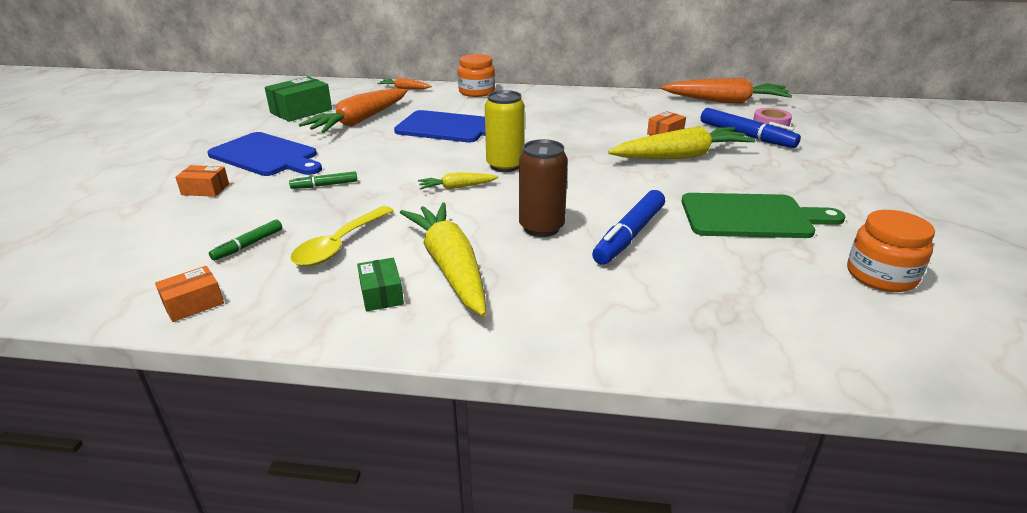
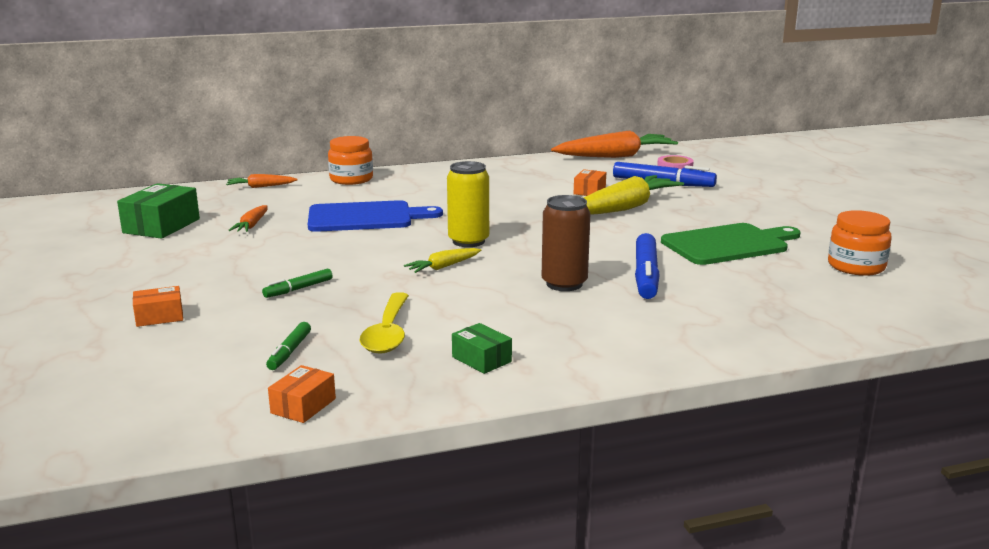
camera: 25 degrees left, 10 degrees down
(266, 156) = (186, 274): blue cutting board -> none
(360, 121) = (252, 225): orange carrot -> orange carrot, size x0.48
(450, 267) = (518, 328): yellow carrot -> none

